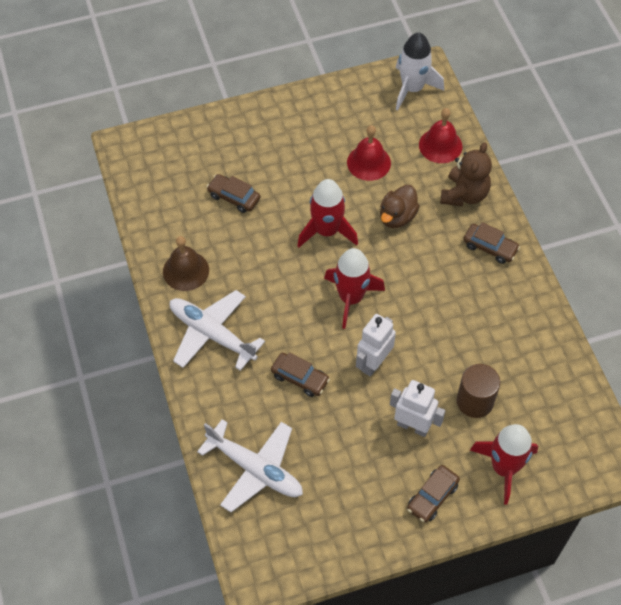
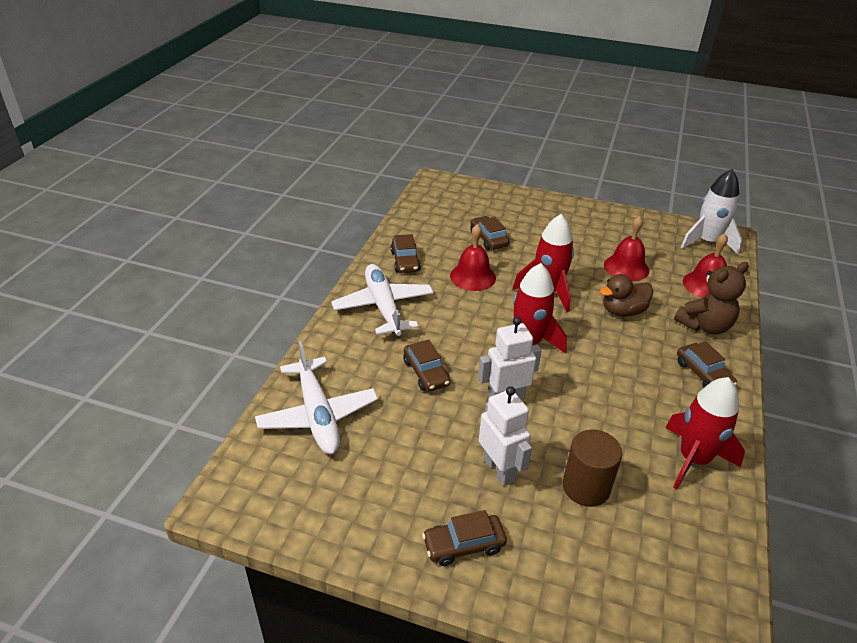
camera: 35 degrees right, 20 degrees down
(186, 270) = (405, 261): brown bell -> brown car
(256, 252) = (473, 276): none -> red bell
(504, 468) = (570, 569): red rocket -> red rocket (693, 459)

